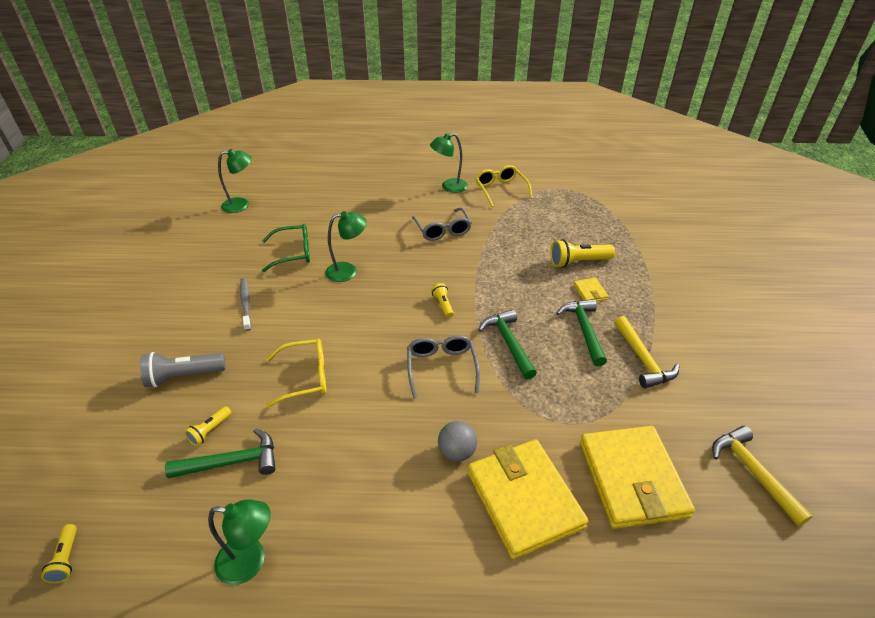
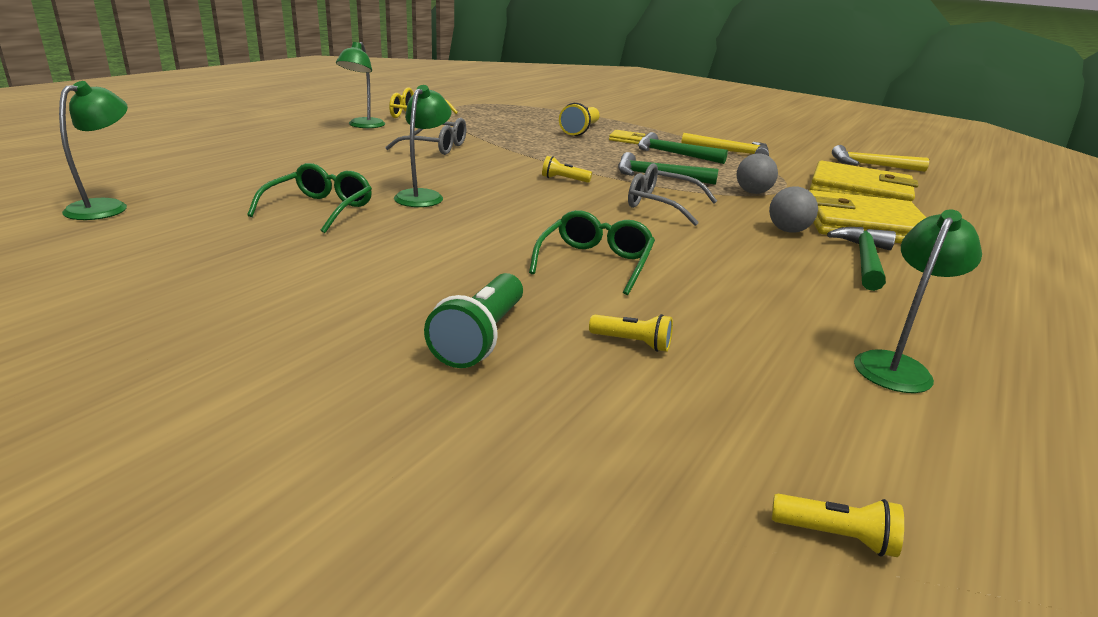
camera: 60 degrees left, 15 degrees down
(184, 376) = (480, 338): grey flashlight -> green flashlight
(210, 431) = (632, 343): yellow flashlight -> yellow flashlight turned 45 degrees counterclockwise
(232, 462) = (711, 341): green hammer -> green hammer (864, 260)
(245, 303) = (376, 259): grey toothbrush -> none
(305, 377) = (595, 262): yellow glasses -> green glasses
(533, 406) = (752, 192): none -> grey ball

